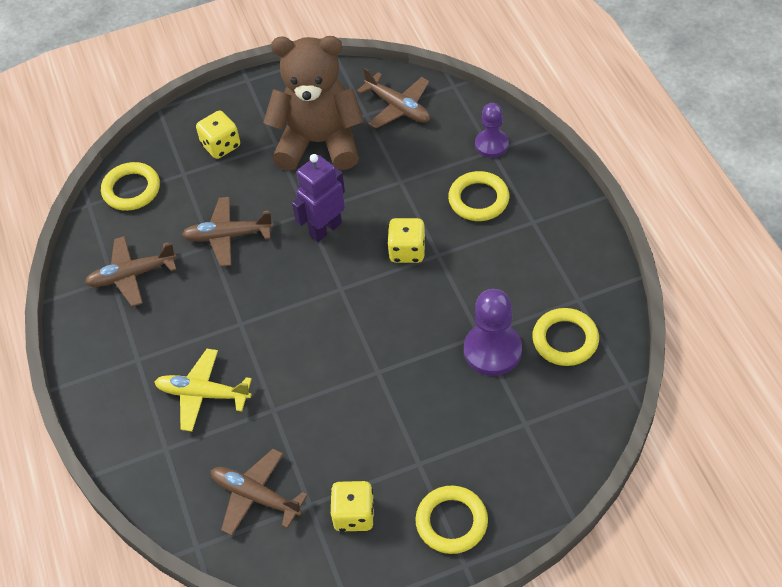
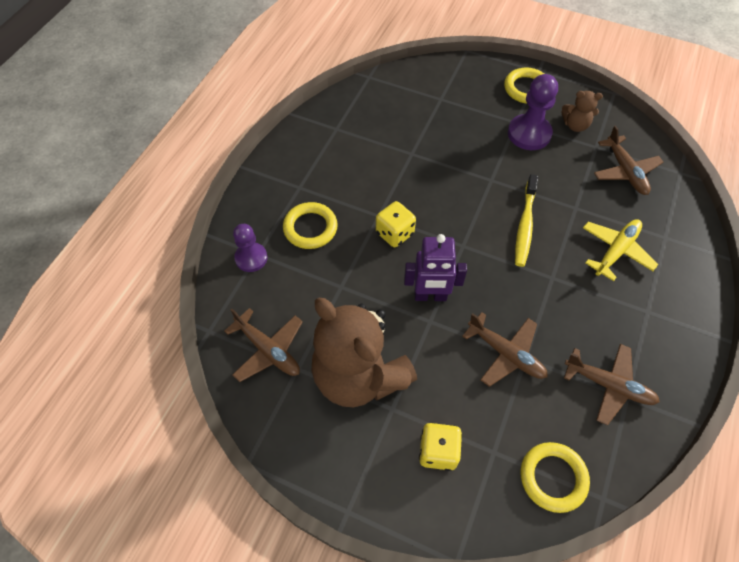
camera: 140 degrees left, 5 degrees up
(202, 394) = (616, 251): yellow plane -> yellow plane turned 105 degrees counterclockwise
(305, 351) = (525, 225): none -> yellow toothbrush
(354, 515) = (575, 125): yellow dice -> brown teddy bear
(398, 107) = (268, 350): brown plane -> brown plane turned 135 degrees clockwise
(492, 350) = (415, 140): purple pawn -> purple pawn (529, 134)
(565, 340) = (371, 116): yellow ring -> none

